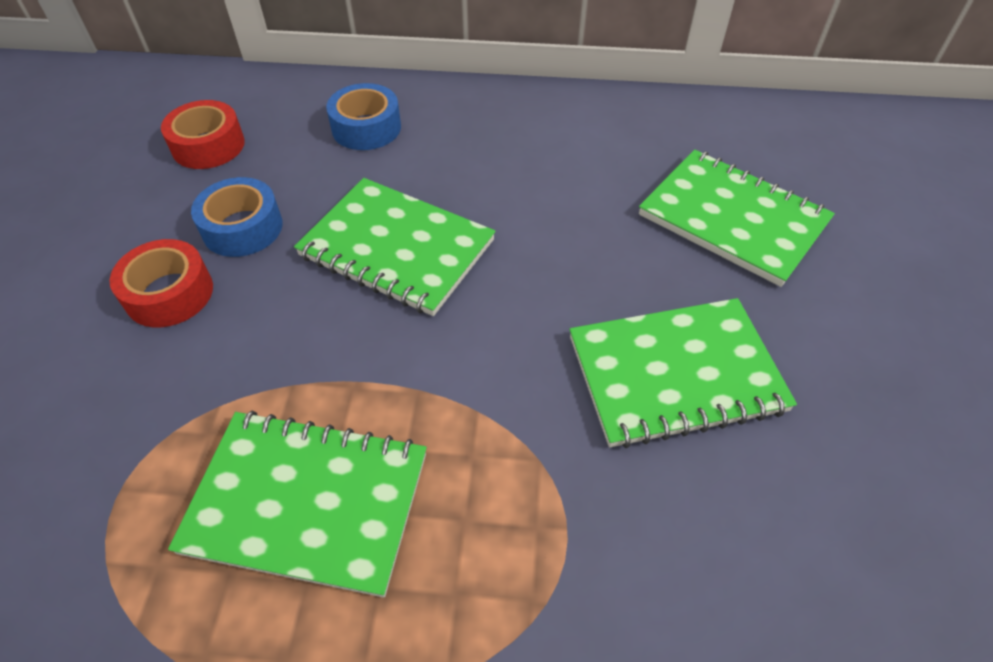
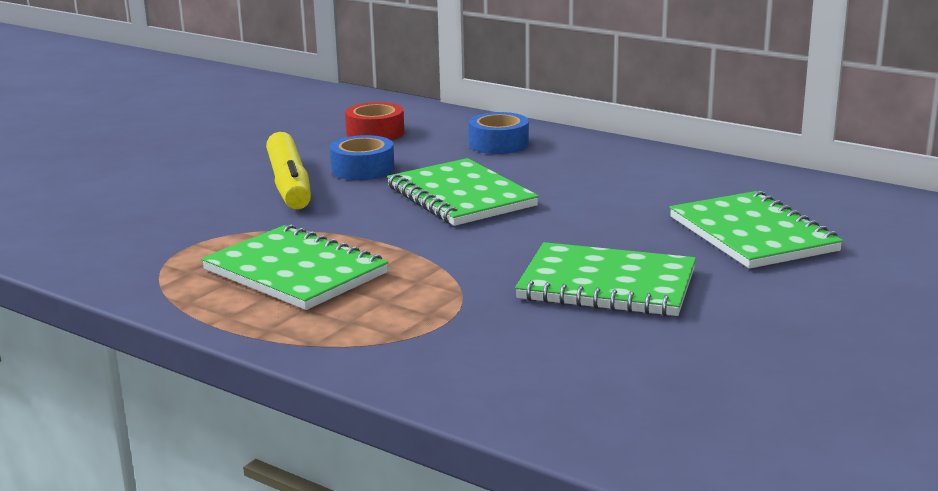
camera: 30 degrees right, 30 degrees down
(169, 293) = (289, 184): red tape -> yellow marker

